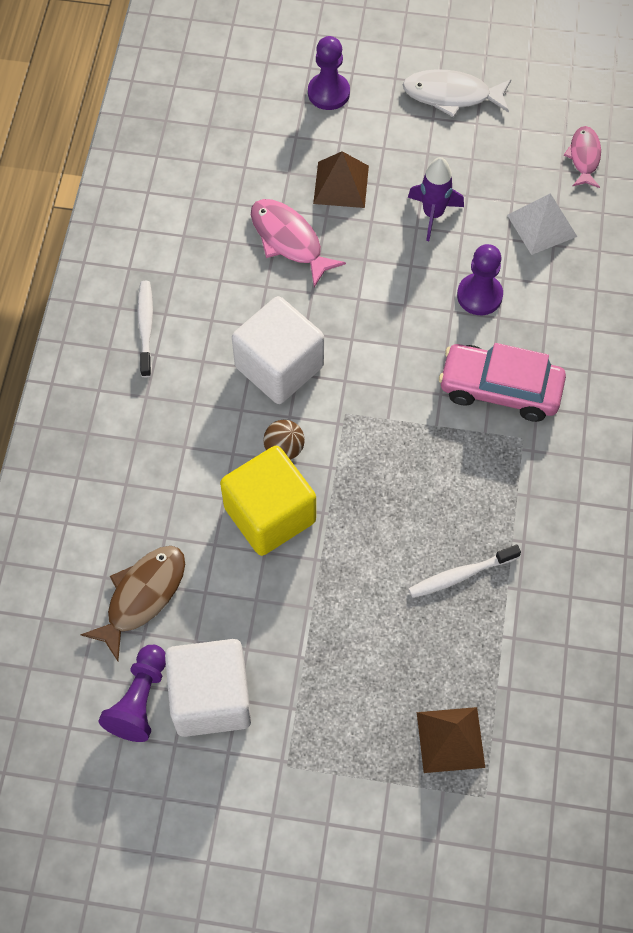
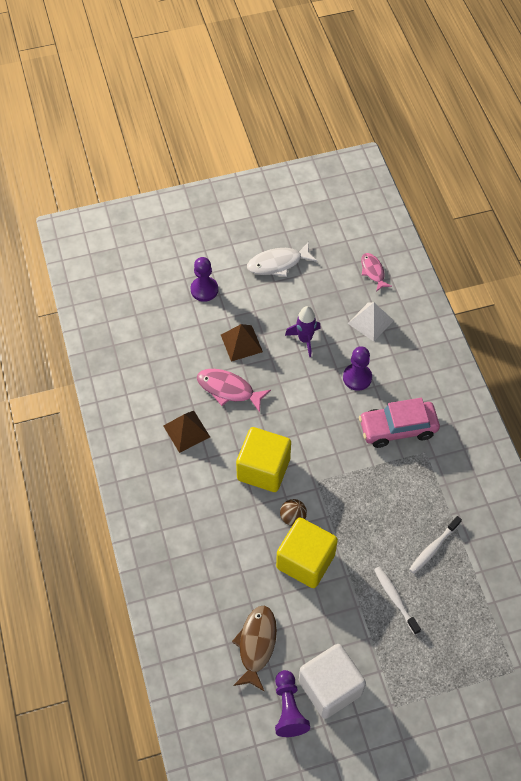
camera: 25 degrees left, 5 degrees down
(146, 327) = (170, 478): white toothbrush -> white toothbrush (395, 599)
(279, 367) = (263, 469): white cube -> yellow cube
(450, 739) = (478, 647): brown pyramid -> brown pyramid (186, 431)

